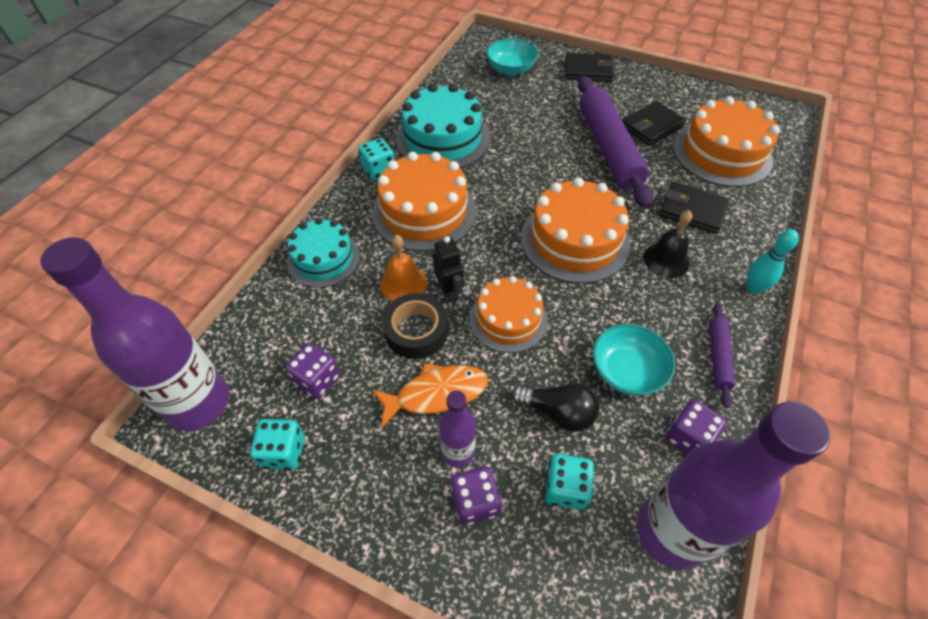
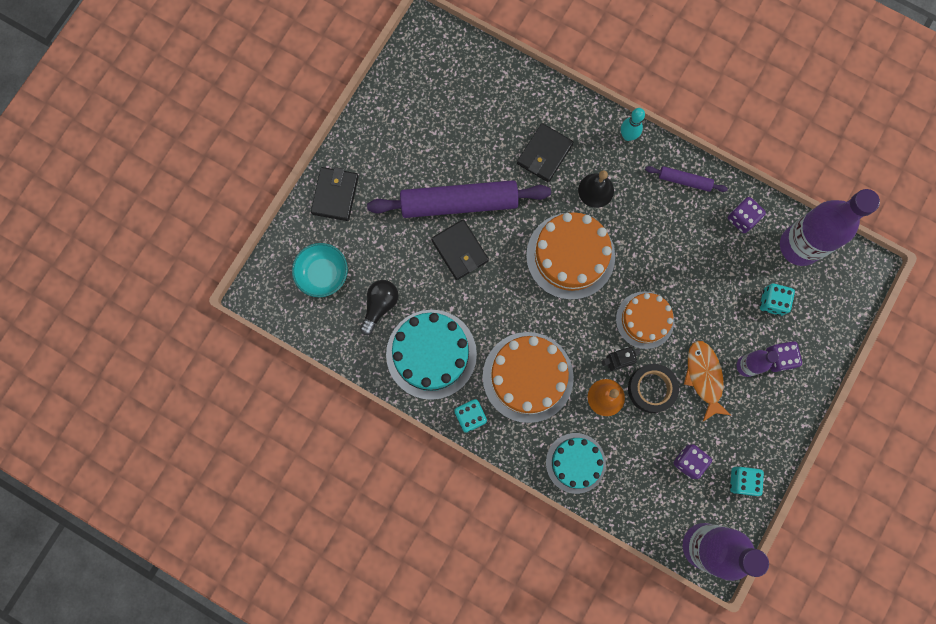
camera: 85 degrees left, 25 degrees up
(558, 412) = (721, 297): black light bulb -> black light bulb (380, 306)
(627, 371) = (692, 245): turquoise bowl -> none
(651, 126) = (432, 157): black wallet -> black wallet (460, 250)
(722, 153) = (476, 106): orange cake -> none

